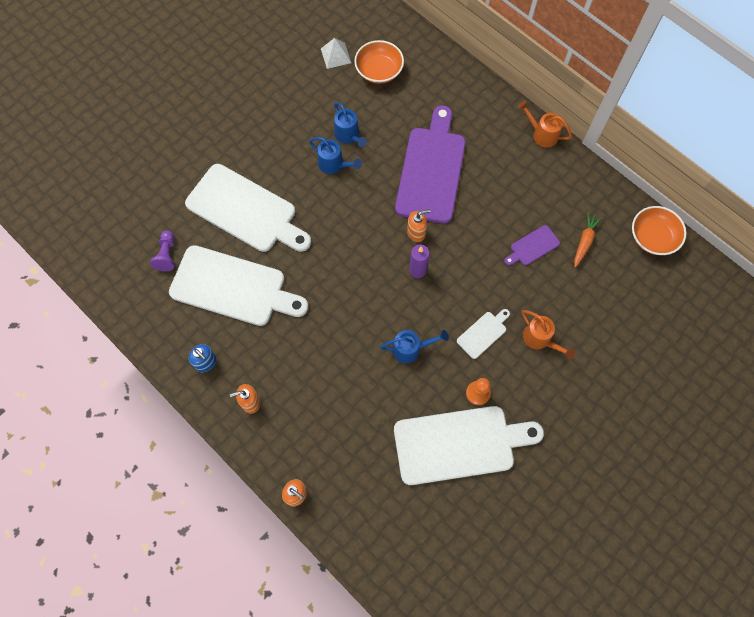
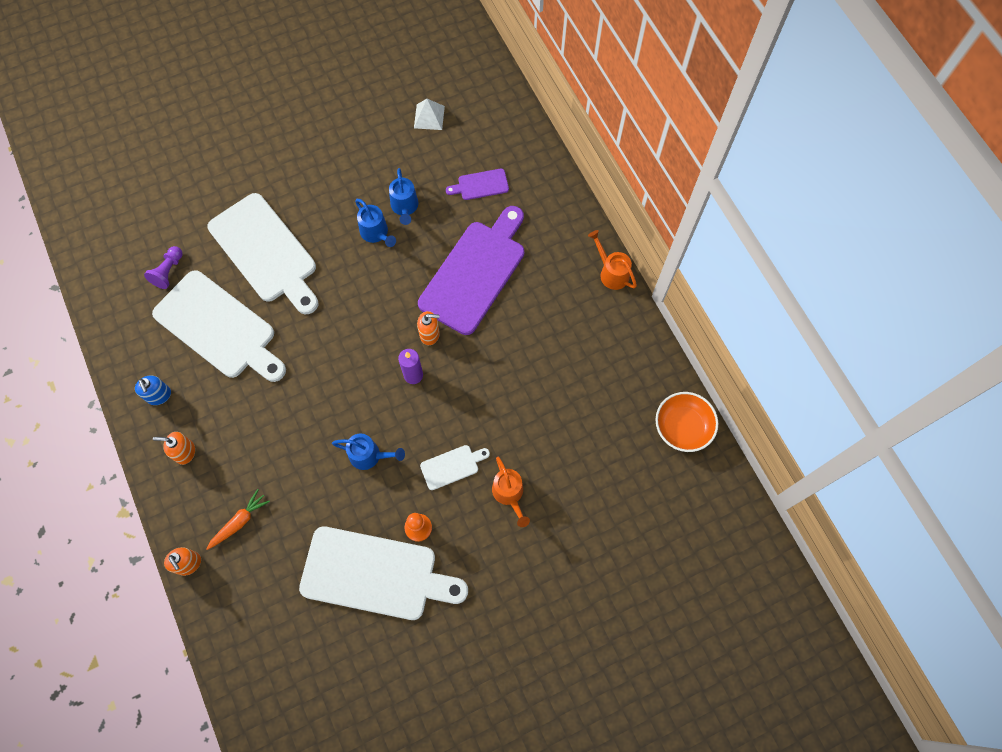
camera: 20 degrees right, 0 degrees up
(379, 71) = (467, 147): orange bowl -> none
(532, 246) = (546, 391): purple cutting board -> purple cutting board (480, 185)
(584, 241) = (605, 405): orange carrot -> orange carrot (239, 522)

